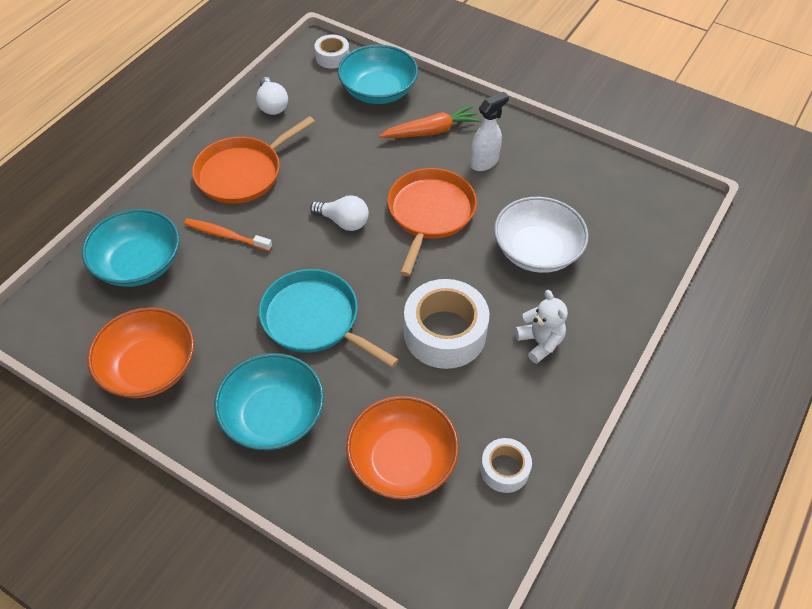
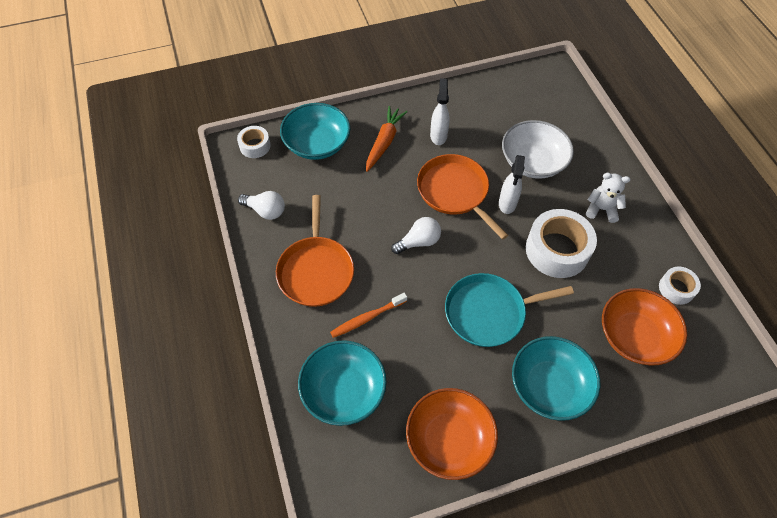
camera: 50 degrees left, 5 degrees up
(459, 261) = (507, 204): none -> white spray bottle

